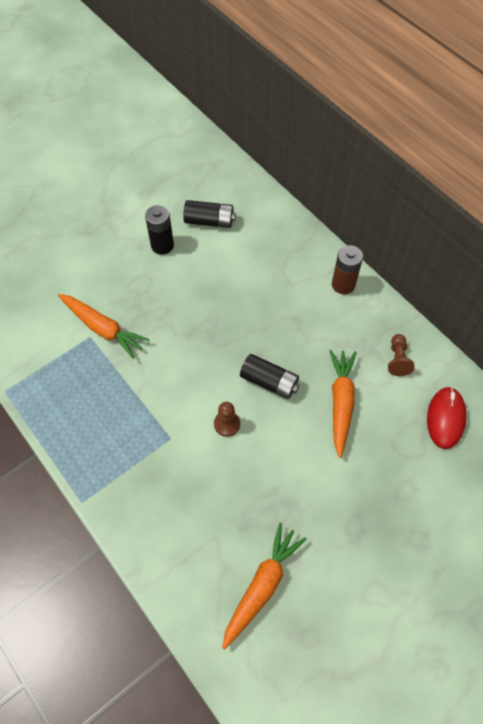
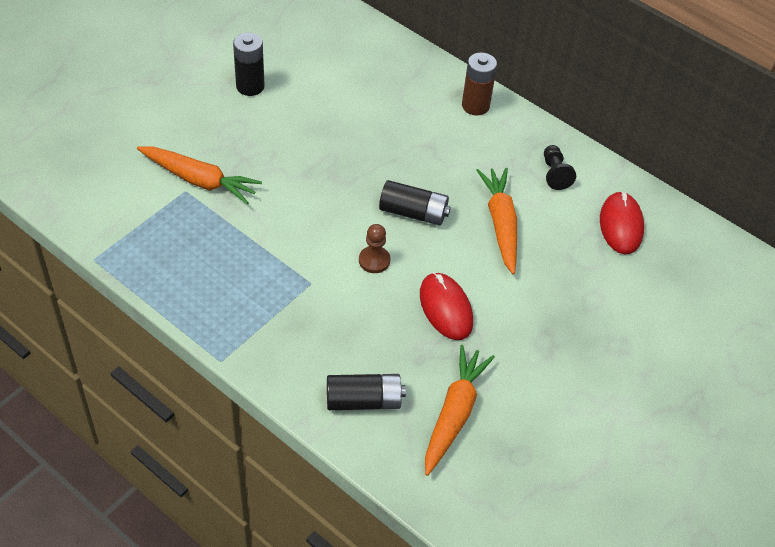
camera: 15 degrees left, 10 degrees down
(209, 221) = (301, 56): black battery -> black battery (364, 401)
(277, 479) = (446, 308): none -> red mouse
(397, 359) = (555, 174): brown pawn -> black pawn

